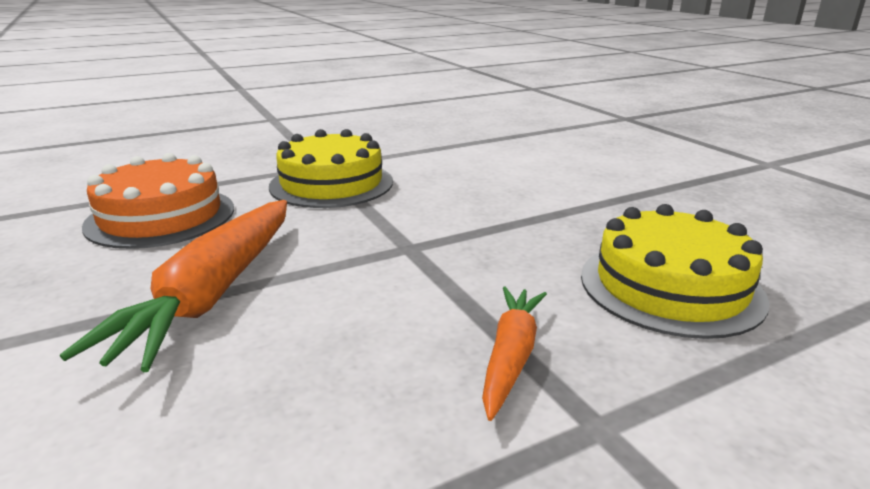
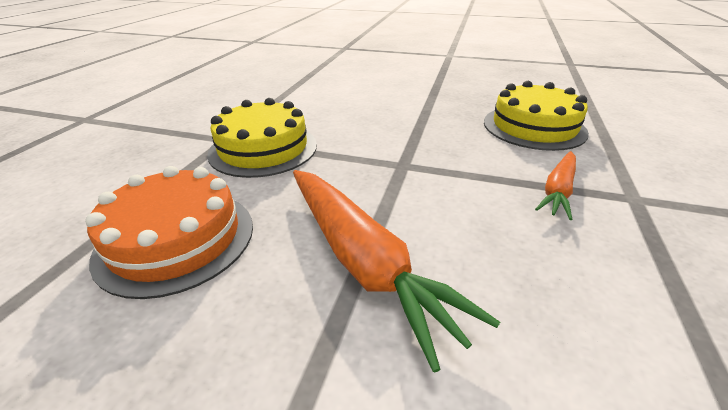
camera: 45 degrees left, 10 degrees up
(511, 356) = (558, 191): orange carrot -> orange carrot turned 120 degrees counterclockwise

